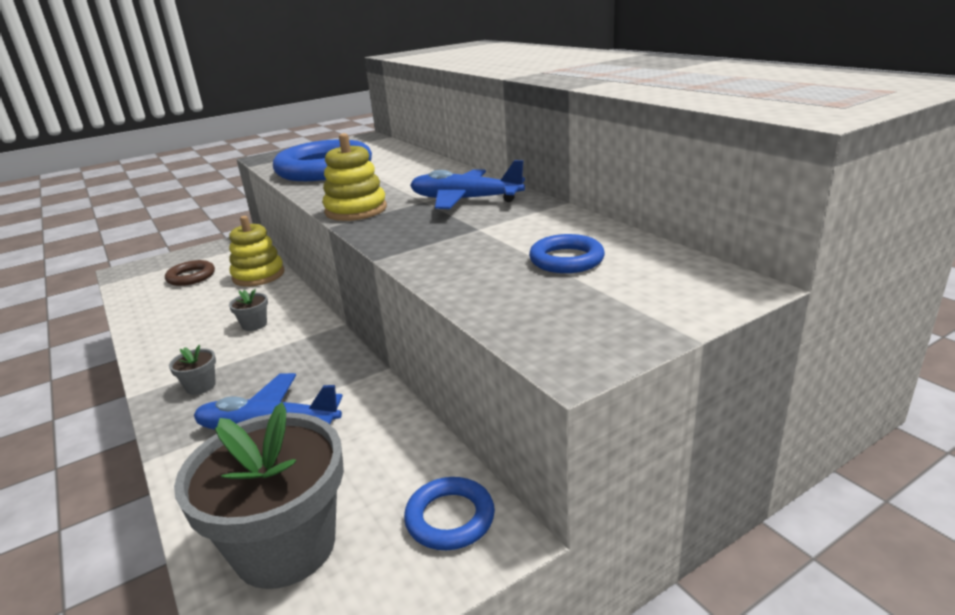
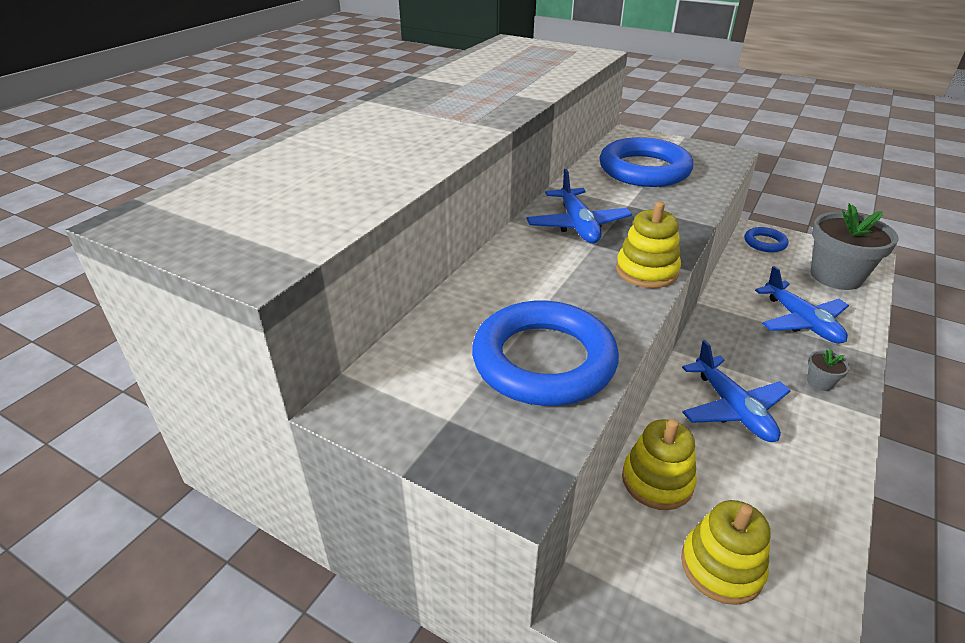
camera: 120 degrees left, 10 degrees up
(191, 277) = (721, 567): brown ring -> yellow stacking toy
(254, 324) = (732, 408): grey flower pot -> blue plane
(566, 260) = (644, 170): blue ring -> blue ring, size x2.07

